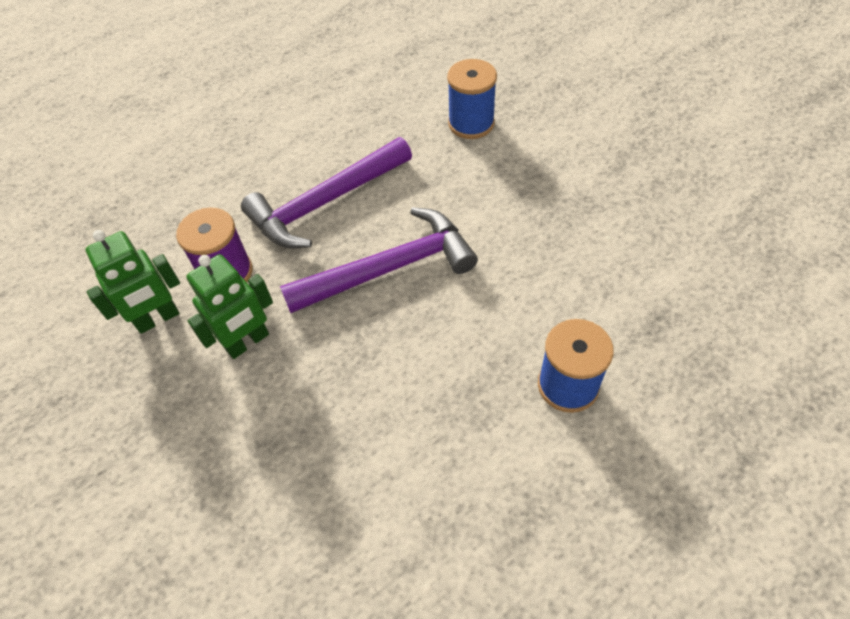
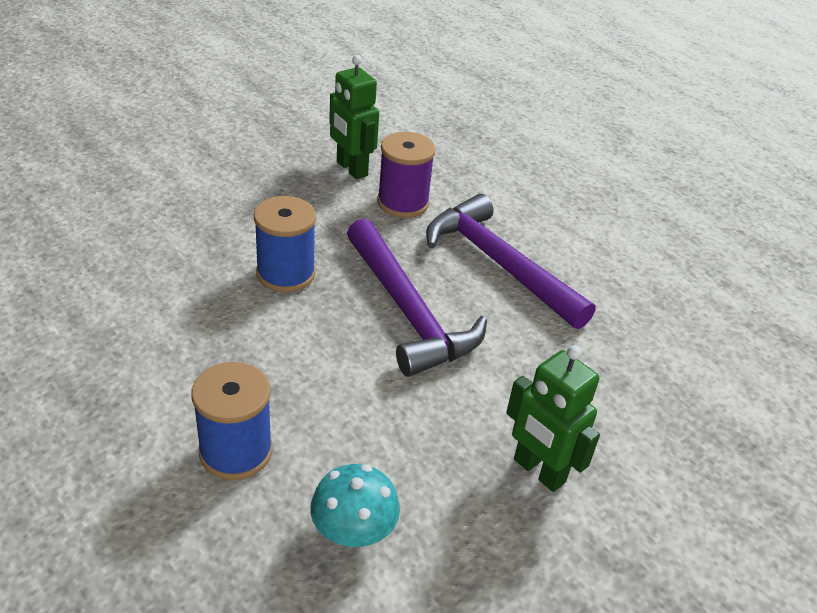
camera: 80 degrees right, 15 degrees down
(248, 342) = (321, 219): green robot -> green robot (538, 471)
(471, 123) = (658, 392): blue spool -> blue spool (285, 274)
(627, 300) = (353, 530): none -> turquoise mushroom

